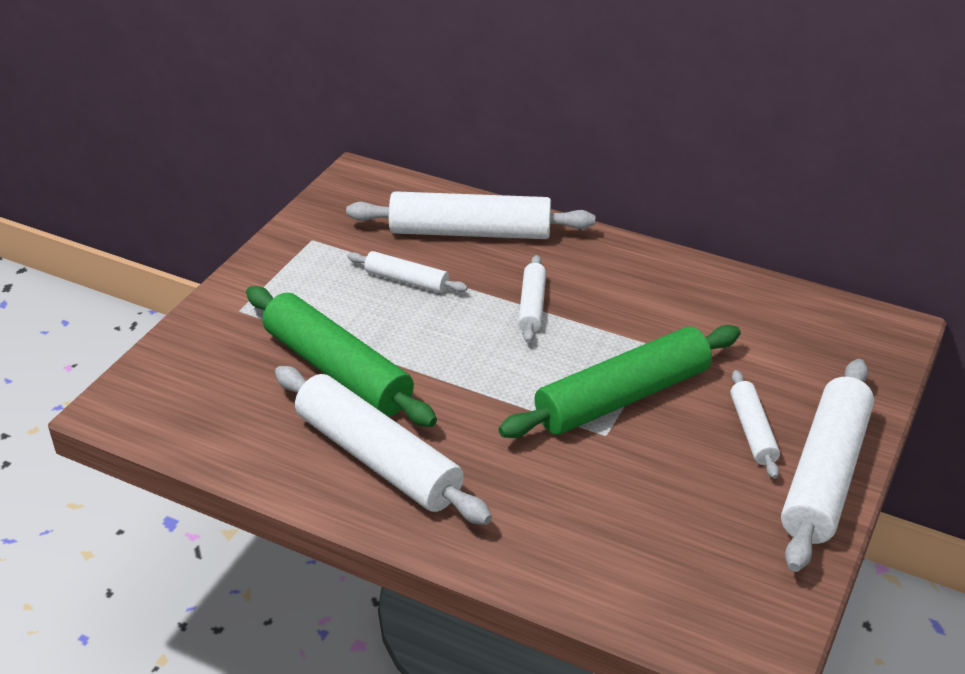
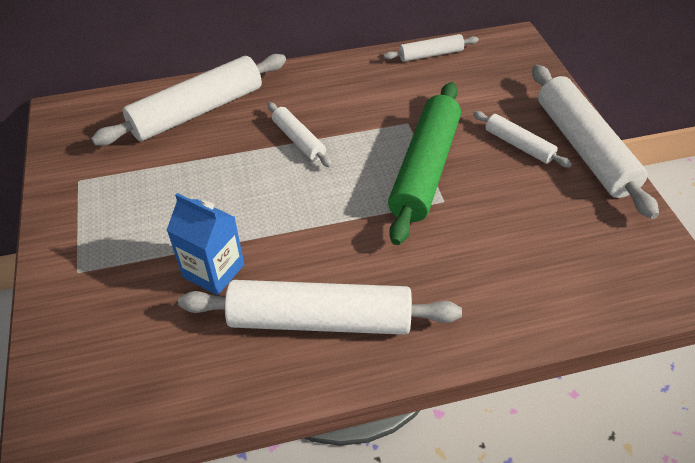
camera: 40 degrees left, 10 degrees up
(338, 370) = (213, 271): green rolling pin -> blue carton
(406, 280) = (190, 171): white rolling pin -> white rolling pin (430, 55)

